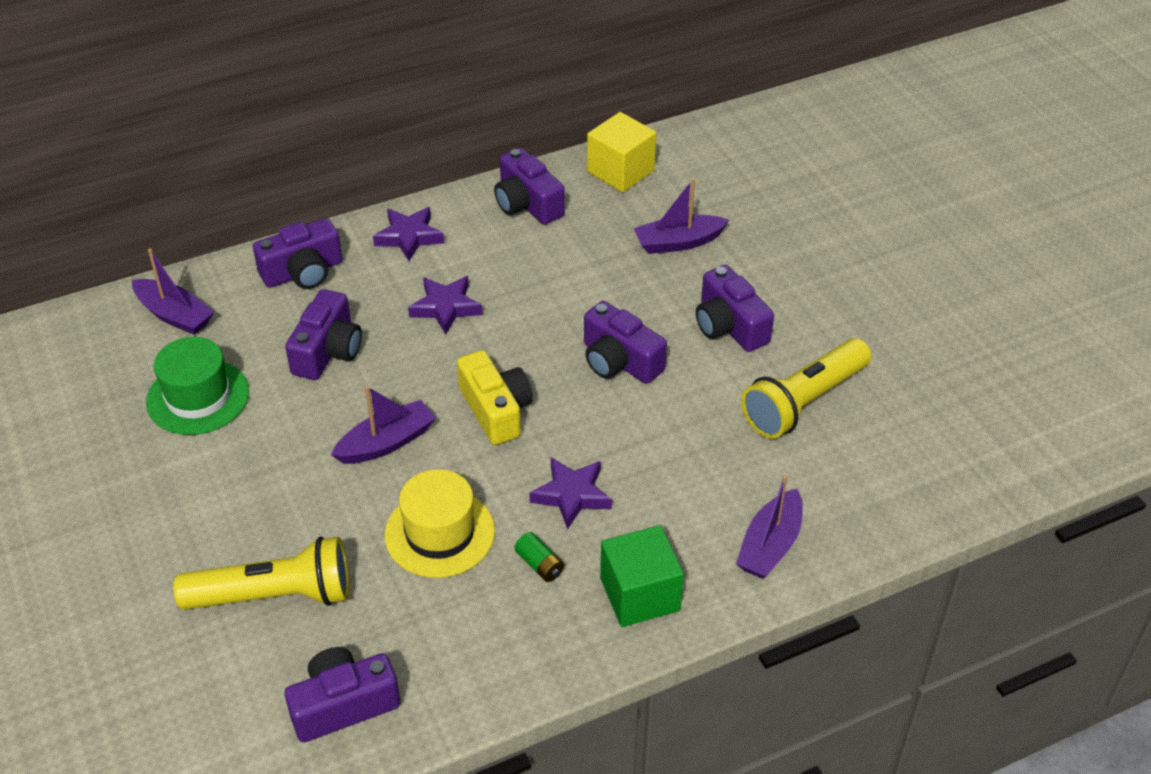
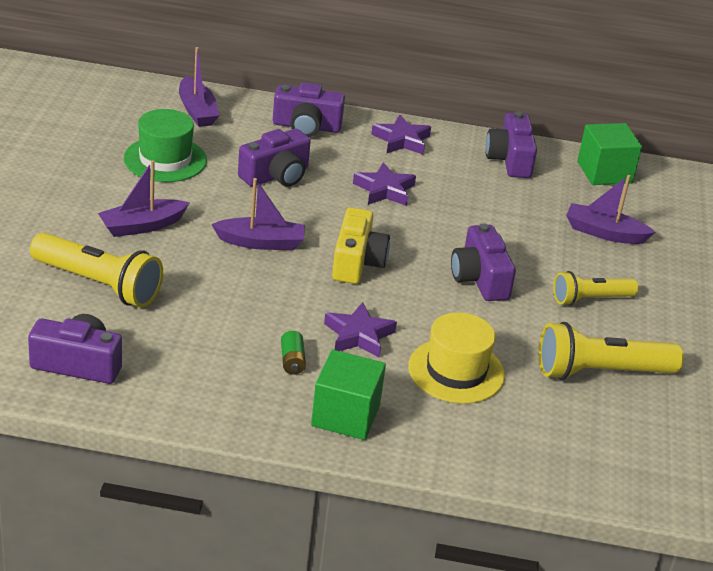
camera: 30 degrees right, 10 degrees down
(439, 533) = (242, 308): yellow hat -> yellow hat (456, 371)
(620, 171) = (604, 172): yellow cube -> green cube
(729, 326) = (590, 299): purple camera -> yellow flashlight
(770, 545) = (477, 440): purple boat -> purple boat (142, 226)

